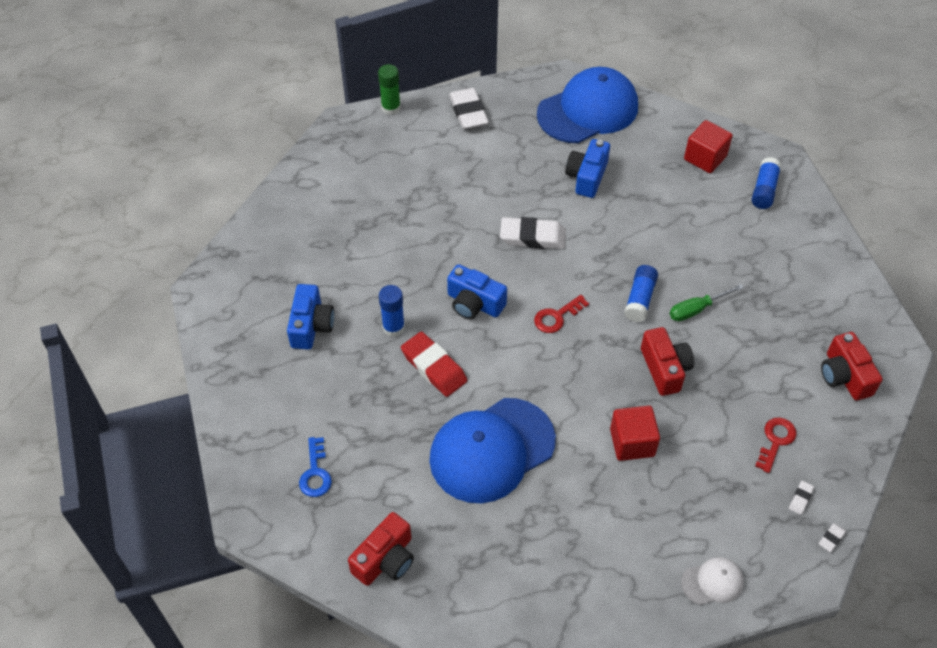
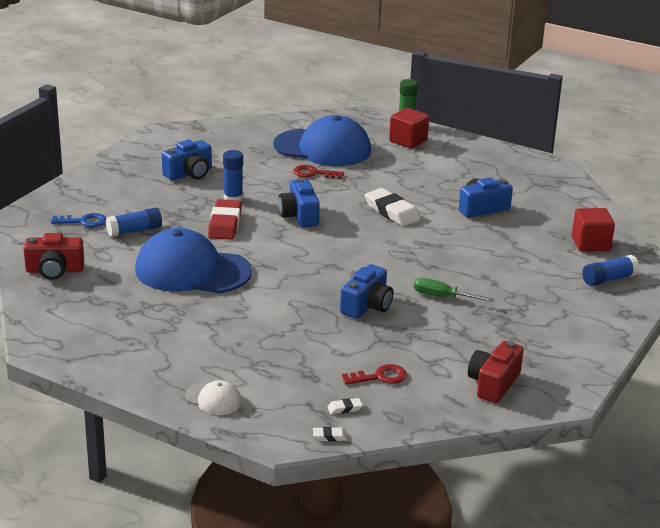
camera: 45 degrees right, 25 degrees down
(315, 473) = (84, 221): blue key -> blue key turned 135 degrees counterclockwise
(468, 112) = (454, 147): white eraser -> none
(557, 317) = (340, 248): red key -> red key (314, 173)
(588, 110) = (542, 184): blue cap -> blue cap (323, 148)
(632, 442) = (282, 319): red cube -> red cube (408, 141)
(640, 299) = (411, 272): blue glue stick -> blue glue stick (134, 231)
(665, 369) = (367, 306): red camera -> blue camera

